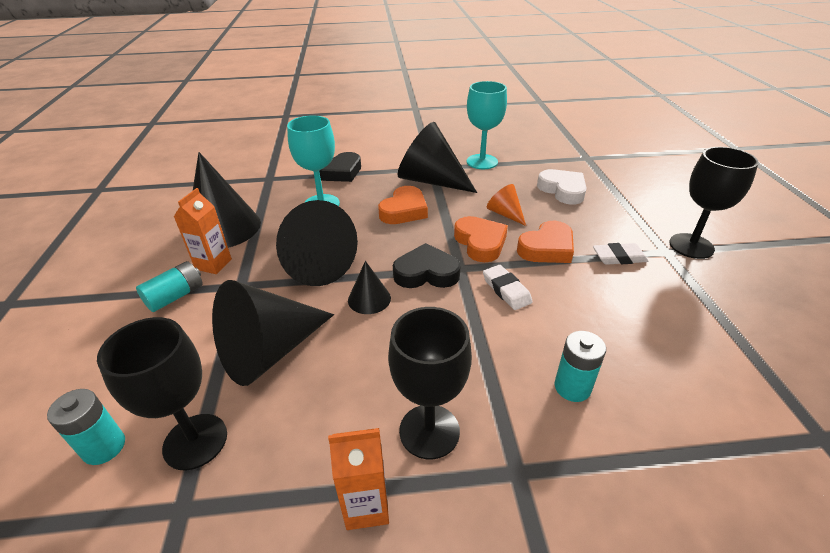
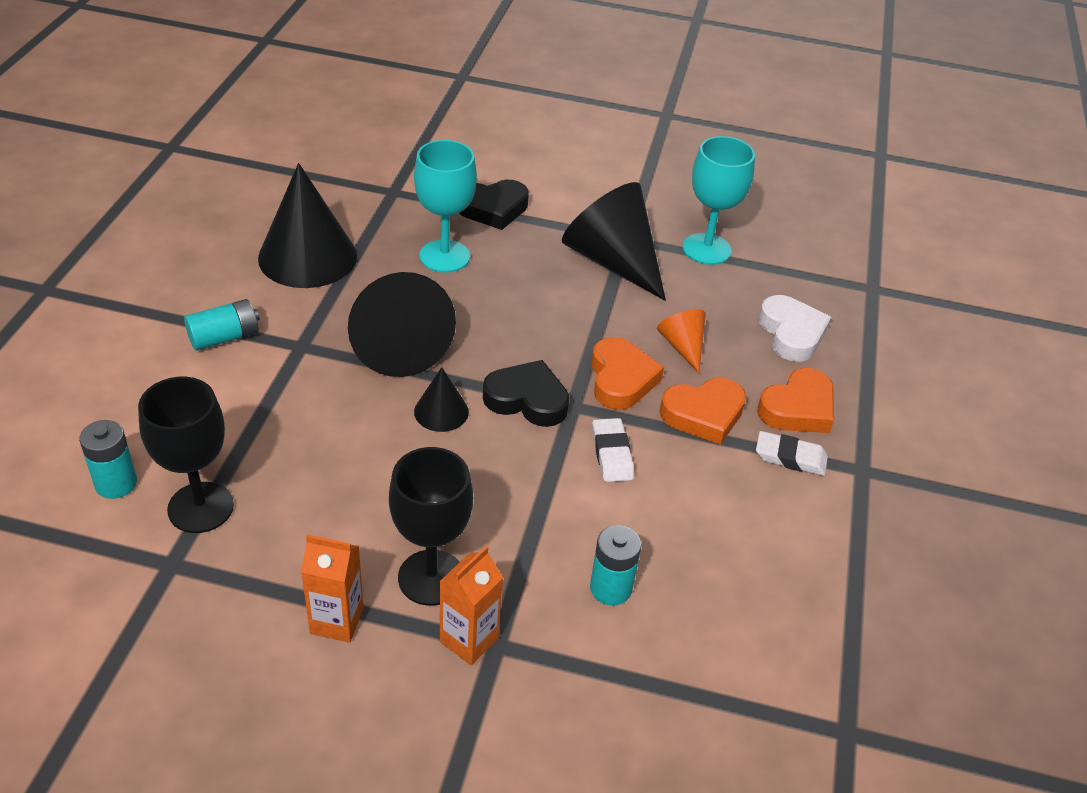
camera: 15 degrees right, 5 degrees up
(213, 264) = (279, 307): orange carton -> orange carton (469, 640)
(270, 351) = (304, 438): black cone -> none
(404, 210) = (548, 299): orange heart -> orange heart (798, 408)
(691, 246) = (904, 473): black goblet -> none

